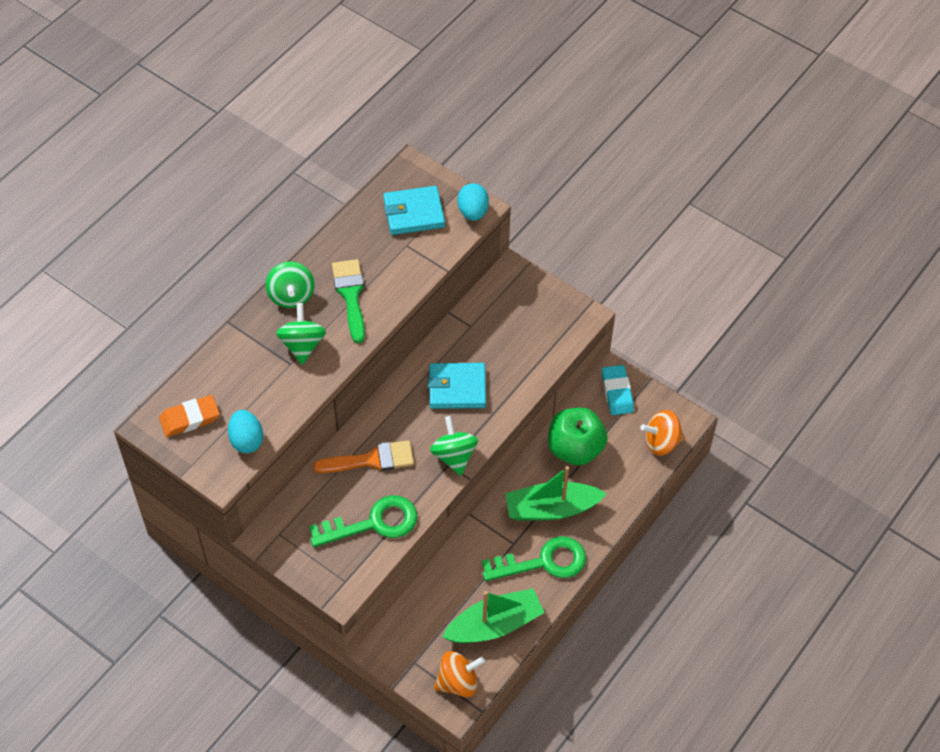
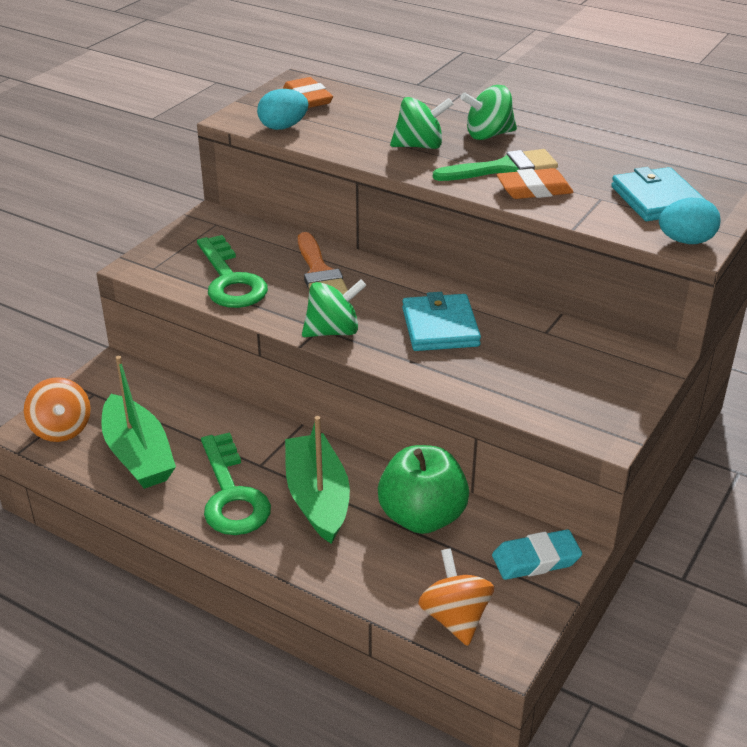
camera: 85 degrees right, 20 degrees down
(388, 282) = (534, 189): none -> orange eraser

